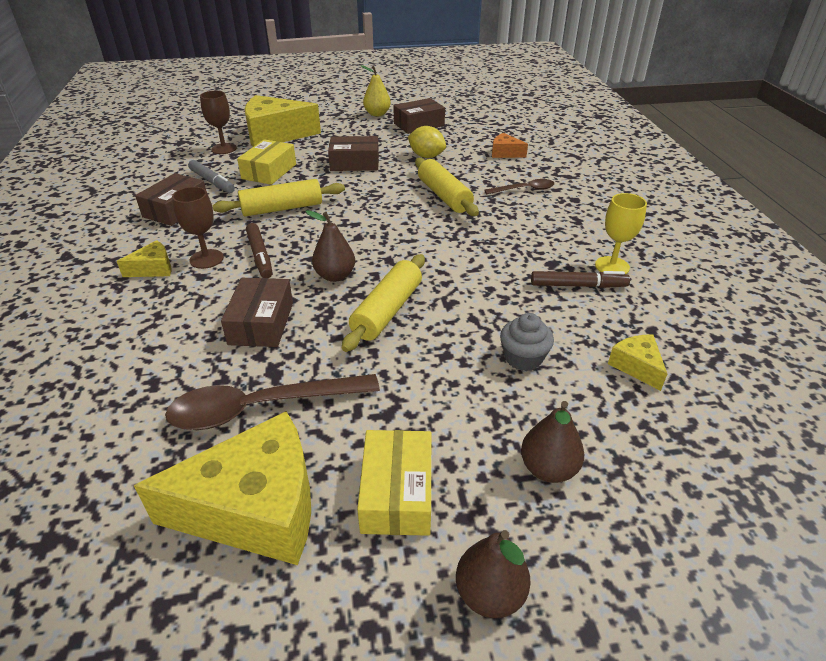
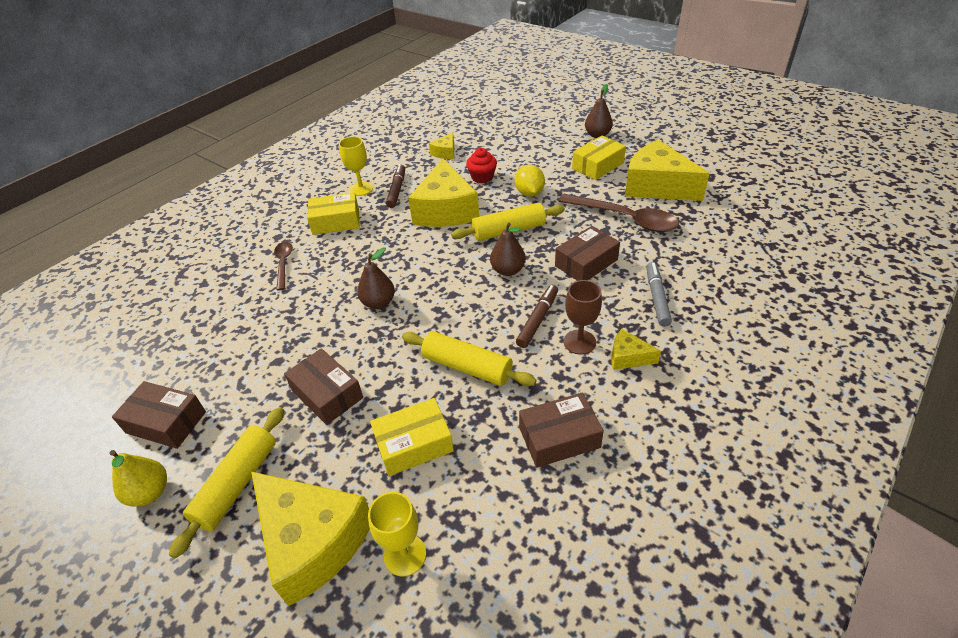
camera: 130 degrees left, 5 degrees up
(212, 182) = (486, 469): grey marker -> grey marker (657, 298)
(224, 149) = (405, 555): brown goblet -> yellow goblet
(426, 156) = (262, 355): yellow lemon -> yellow lemon (529, 193)
(444, 196) = (339, 295): yellow rolling pin -> yellow rolling pin (237, 484)
(487, 294) = (446, 210): none -> yellow cheese
(505, 153) = (209, 312): orange cheese -> none
(523, 358) = (482, 177): grey cupcake -> red cupcake
(524, 190) = (283, 264): brown spoon -> brown spoon turned 45 degrees clockwise
(548, 469) = (535, 146): brown pear -> brown pear (378, 303)
(560, 230) = (336, 221): none -> yellow box
(578, 285) = (397, 190): brown marker -> brown marker turned 45 degrees clockwise

